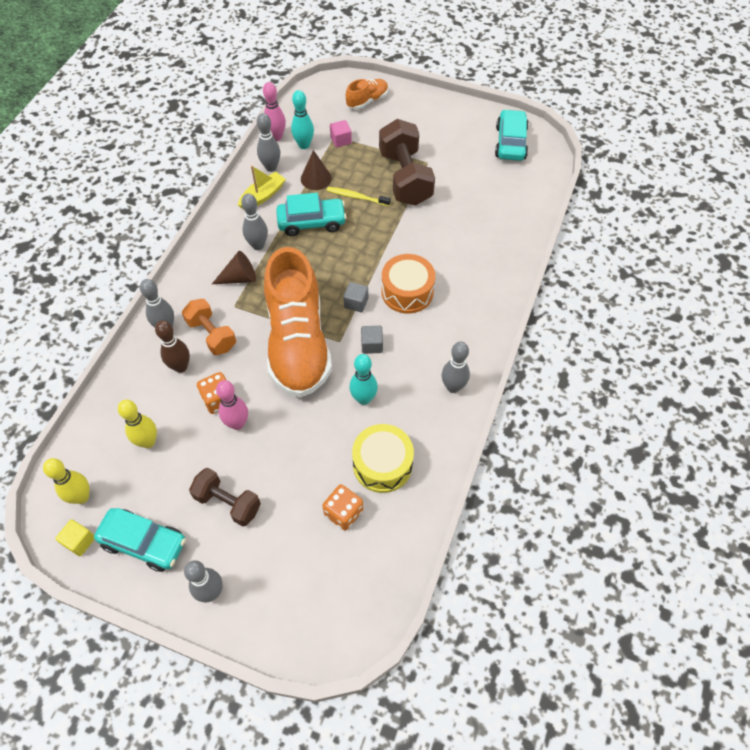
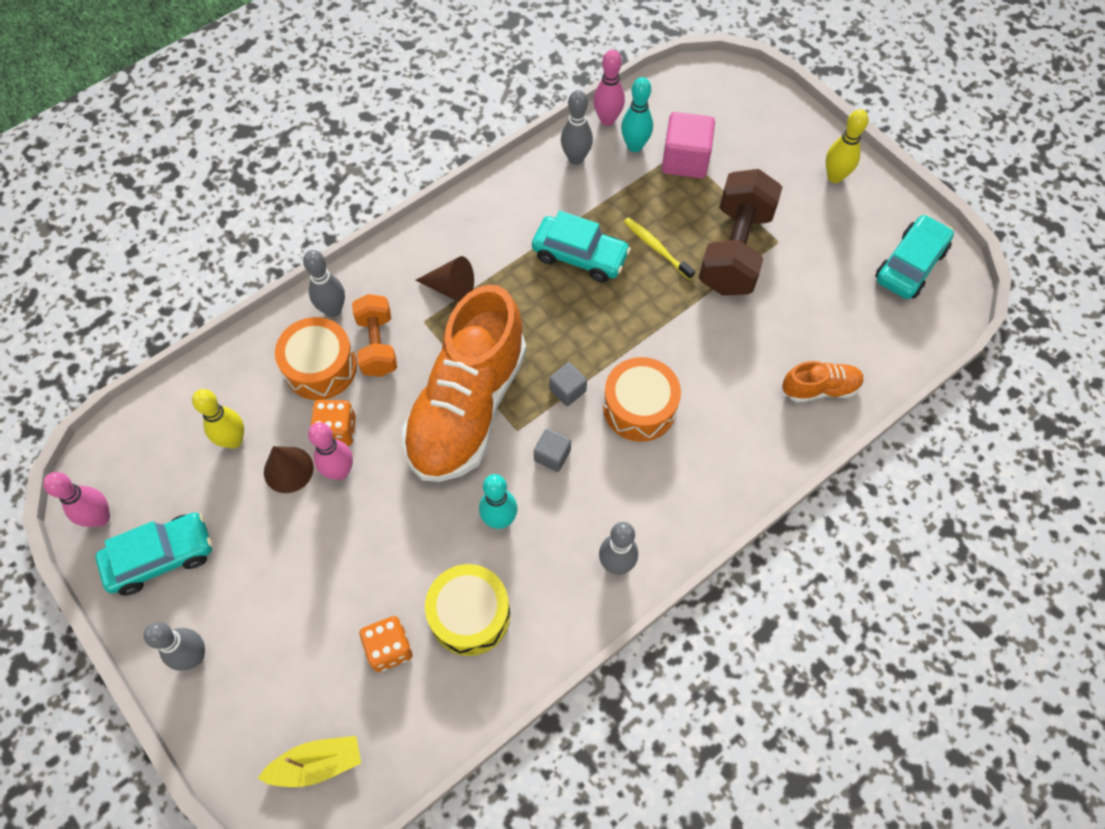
camera: 30 degrees right, 5 degrees up
(80, 541) = (100, 517): yellow cube -> pink bowling pin
(81, 497) = (131, 467): yellow bowling pin -> yellow bowling pin (835, 176)
(144, 543) = (161, 557): turquoise car -> turquoise car turned 75 degrees counterclockwise
(180, 367) = (320, 367): brown bowling pin -> orange drum
(228, 502) = (273, 562): brown dumbbell -> none
(258, 245) = (498, 256): grey bowling pin -> none
(263, 196) = (543, 192): yellow boat -> yellow boat (317, 764)
(316, 178) = (621, 198): brown cone -> brown cone (288, 469)
(341, 140) = (685, 160): pink cube -> pink cube, size x1.79
(367, 101) = (754, 119): orange shoe -> orange shoe (820, 389)

